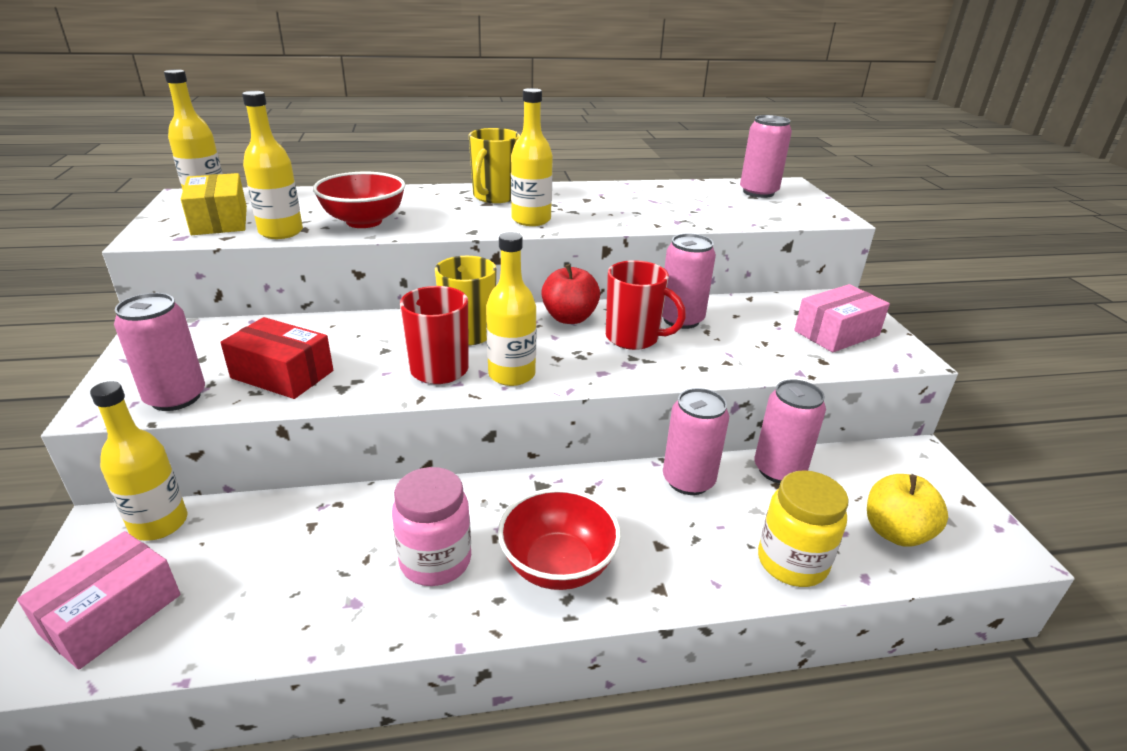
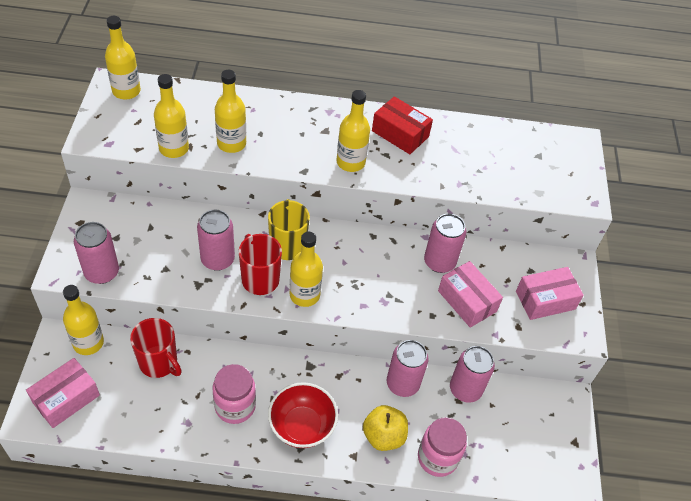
camera: 10 degrees right, 20 degrees up
(219, 220) = (134, 124): yellow box -> none
(282, 374) = (164, 264): red box -> red box (400, 134)
(364, 221) = (231, 143): red bowl -> yellow bottle
(494, 197) = (333, 122): yellow mug -> none
(569, 318) = (361, 244): red apple -> none
(634, 338) = (397, 275): red mug -> red mug (159, 363)
(740, 348) = (467, 301): none -> pink box
(758, 192) = (546, 150): pink can -> pink can (217, 259)
(792, 562) = (437, 458): yellow jar -> pink jar
(895, 532) = (513, 453): yellow apple -> yellow apple (383, 436)

